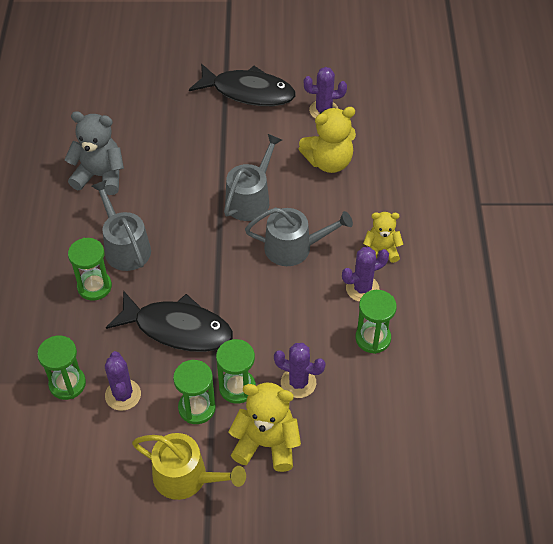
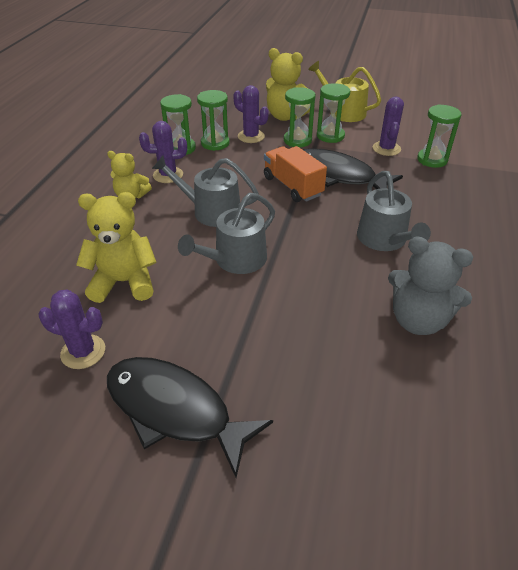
camera: 165 degrees left, 10 degrees down
(94, 286) = (415, 214): green hourglass -> green hourglass (215, 143)
(223, 300) = (292, 186): none -> orange truck

